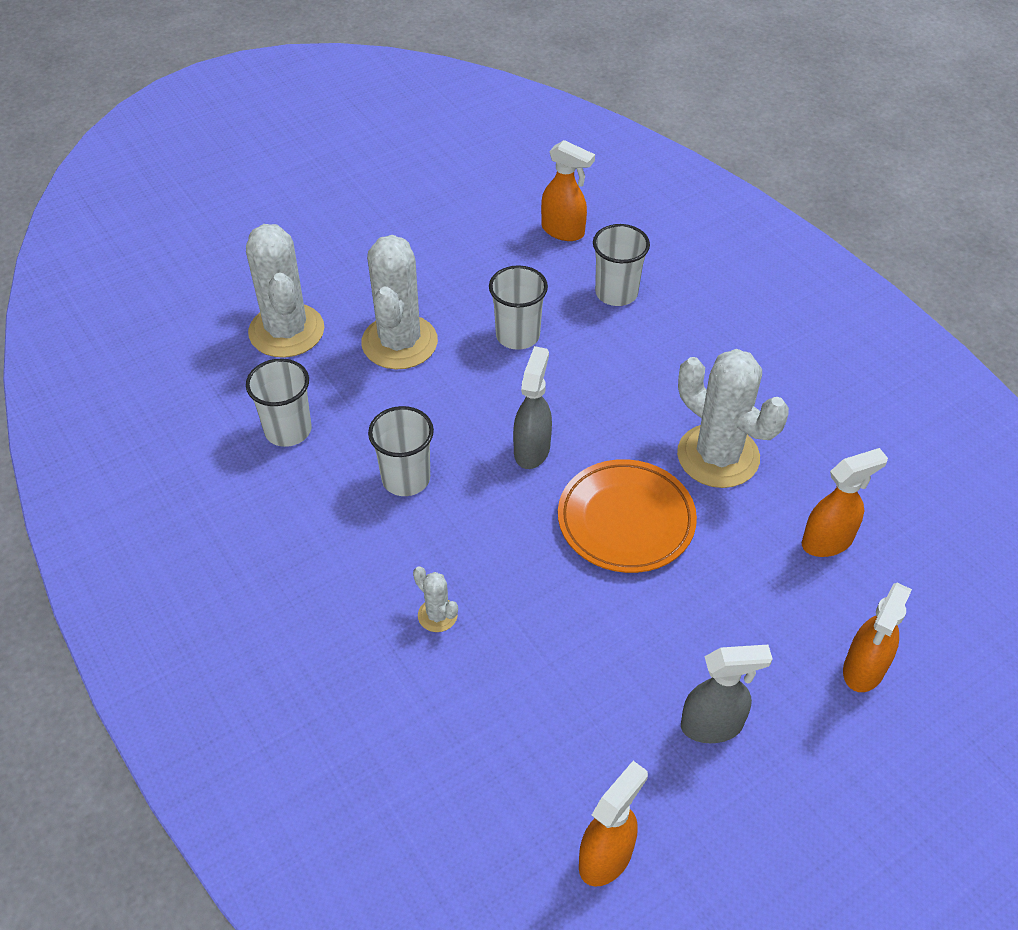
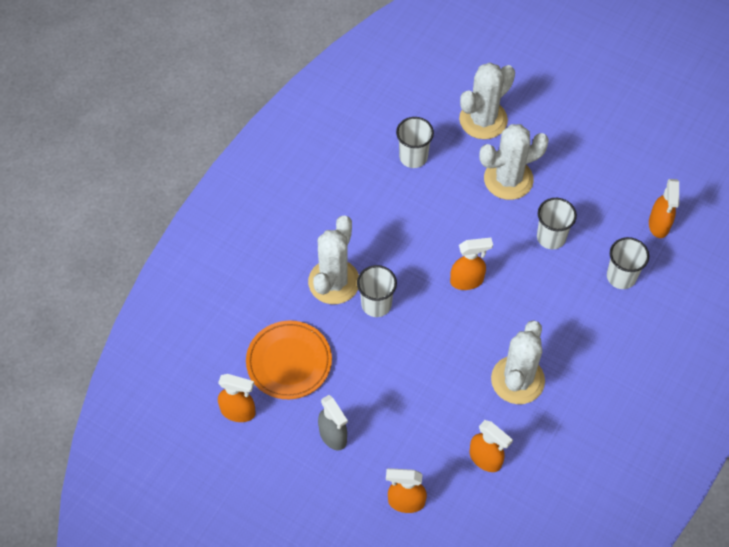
camera: 65 degrees right, 10 degrees up
(406, 478) = (412, 228): white cup -> white cup (376, 304)
(437, 615) = (334, 282): white cactus -> white cactus, size x2.28
(532, 449) = (467, 281): grey spray bottle -> orange spray bottle
(626, 520) = (443, 348): orange plate -> orange plate (289, 362)

